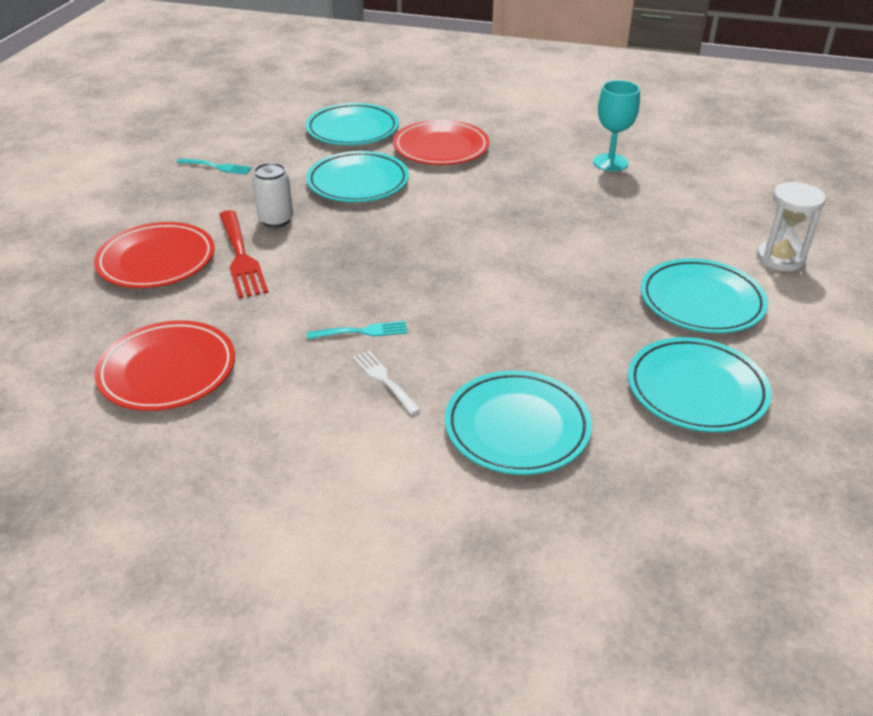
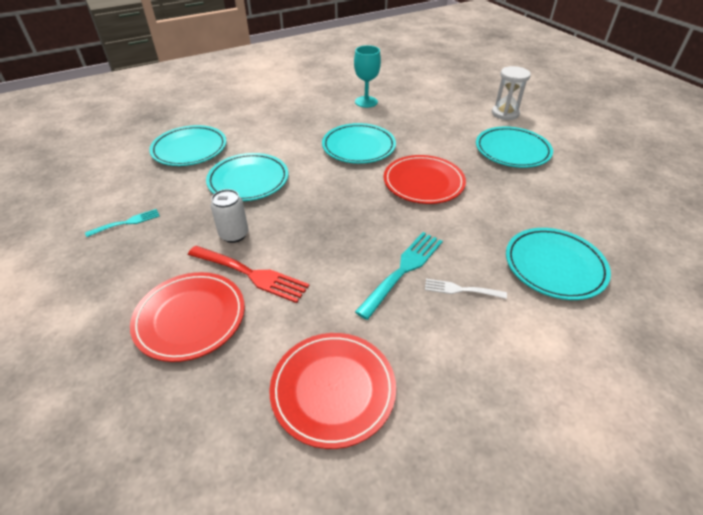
camera: 45 degrees left, 5 degrees up
(362, 332) = (403, 270): turquoise fork -> turquoise fork, size x1.73
(441, 148) = (265, 135): red plate -> red plate (423, 183)
(696, 389) = (578, 194): turquoise plate -> turquoise plate (358, 147)

